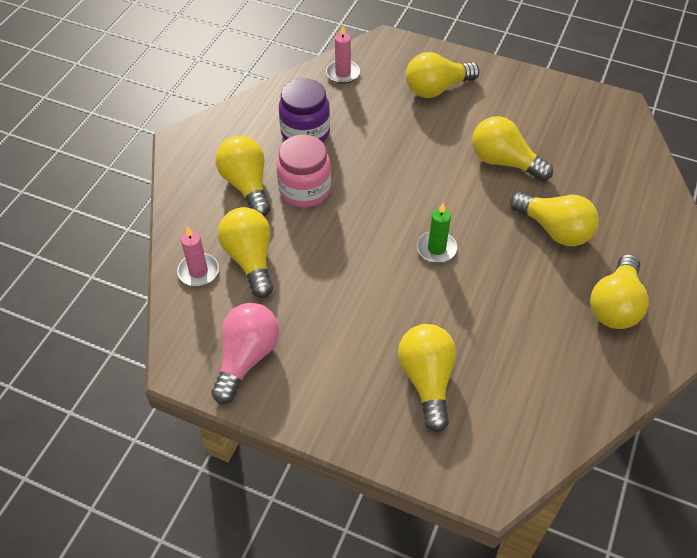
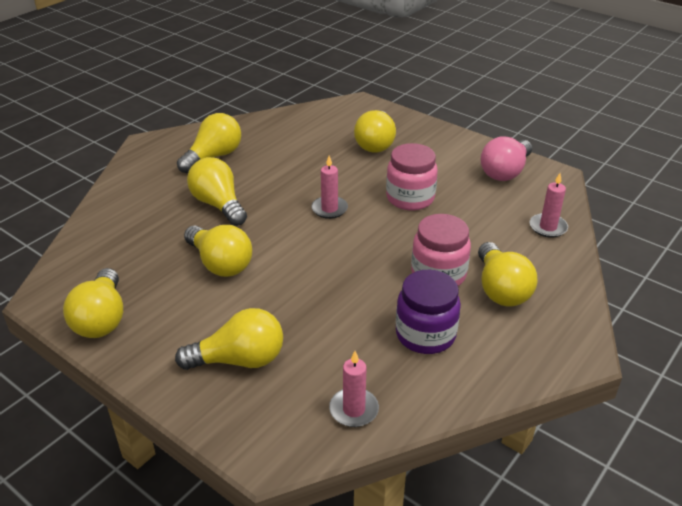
camera: 165 degrees left, 15 degrees down
(250, 259) = (499, 228): yellow light bulb -> yellow light bulb (101, 319)
(354, 284) = (410, 198): none -> pink jar
(436, 248) = (329, 209): green candle -> pink candle

